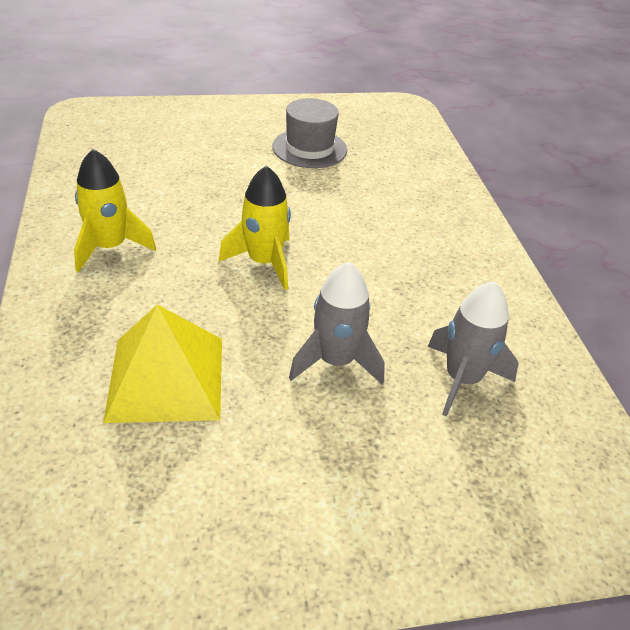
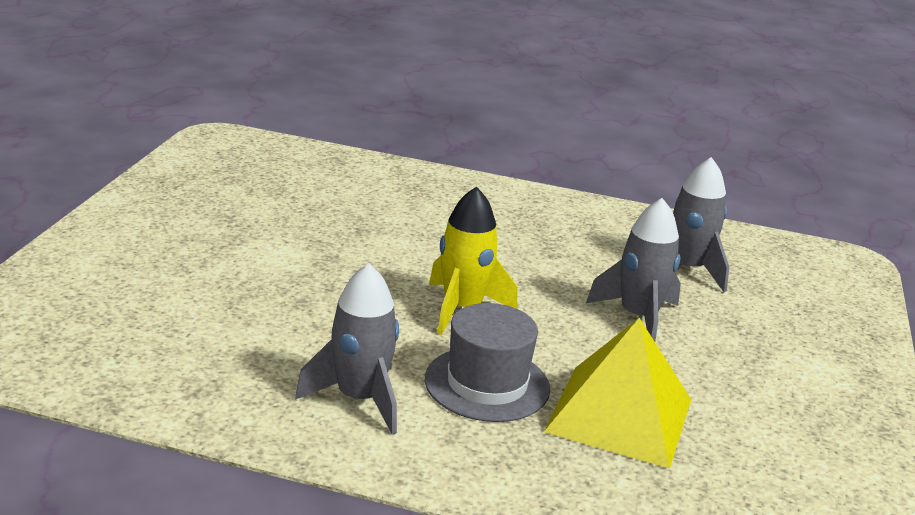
camera: 65 degrees left, 15 degrees down
(110, 247) = (359, 399): yellow rocket -> grey rocket
(309, 148) = (256, 216): grey hat -> grey hat (487, 384)

